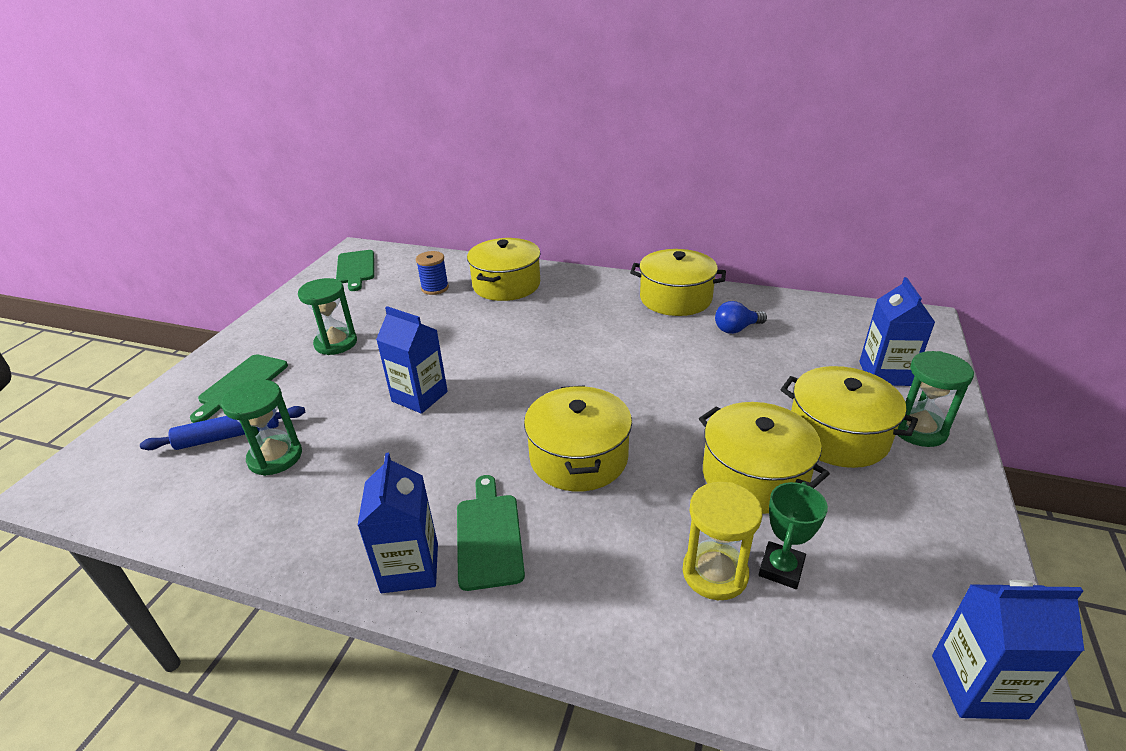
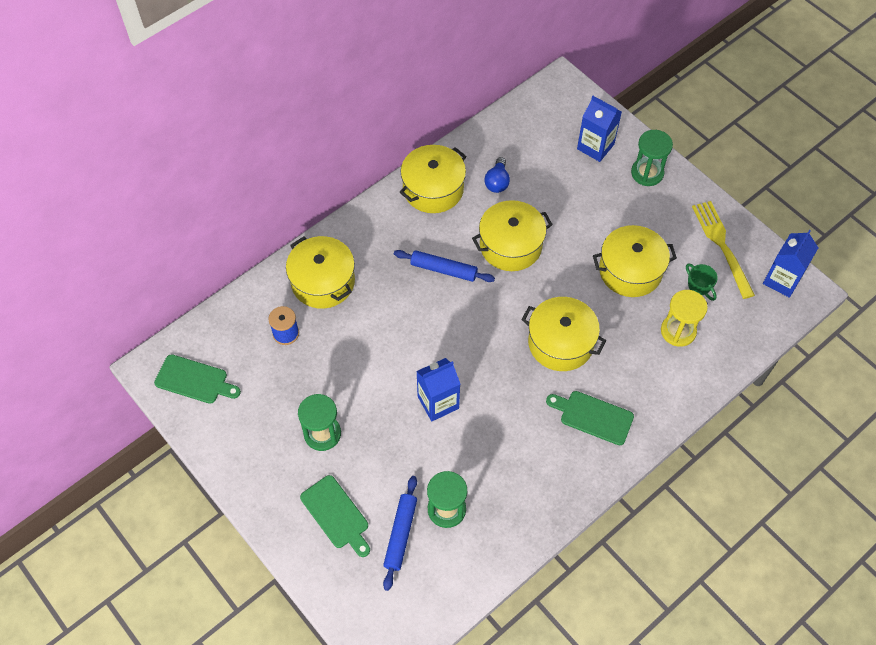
camera: 60 degrees left, 25 degrees up
(410, 568) = (592, 463): blue carton -> none
(589, 338) = (443, 270): none -> blue rolling pin
(837, 435) = (627, 211): yellow pot -> yellow pot (510, 245)
(924, 561) = (722, 245): none -> yellow fork

